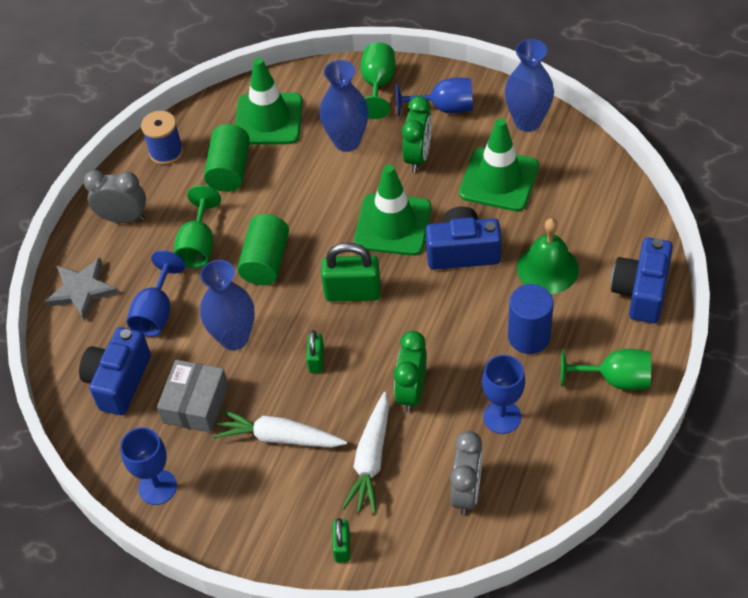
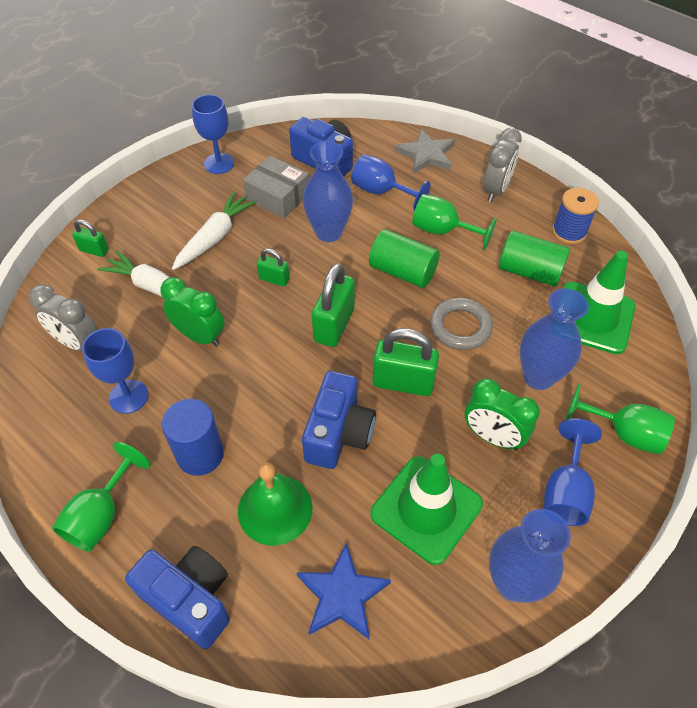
camera: 105 degrees right, 0 degrees up
(316, 202) = (460, 327): none -> grey ring
(393, 225) = (403, 382): green traffic cone -> green padlock
(587, 207) = (342, 595): none -> blue star

